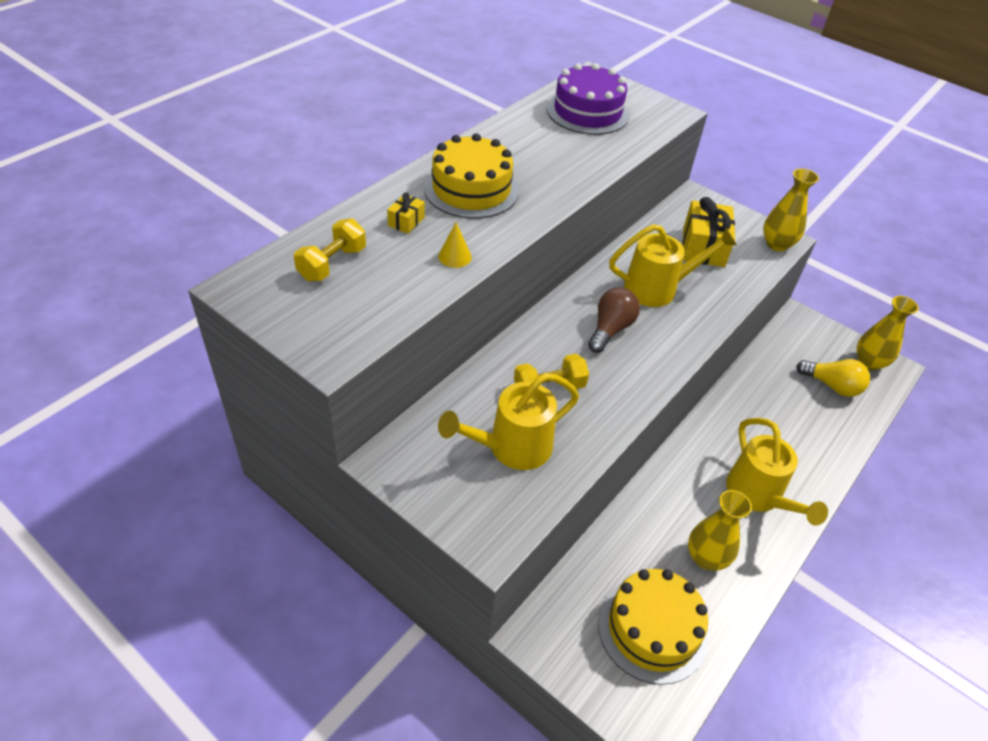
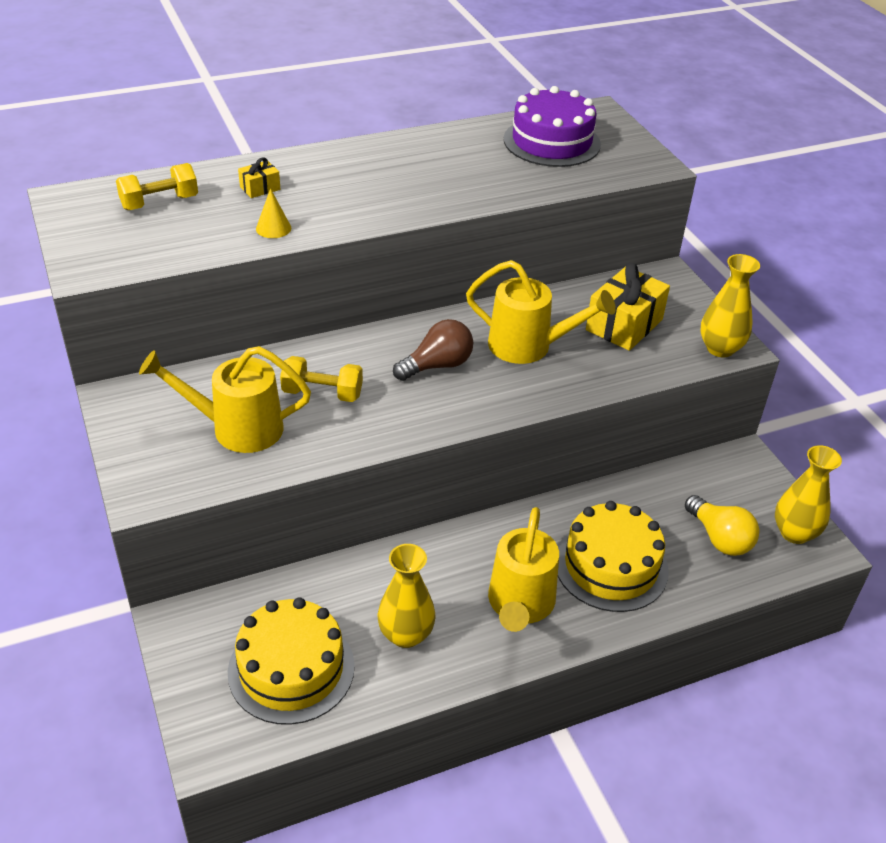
camera: 30 degrees right, 5 degrees down
(471, 189) = (351, 178): yellow cake -> yellow cake (611, 566)

